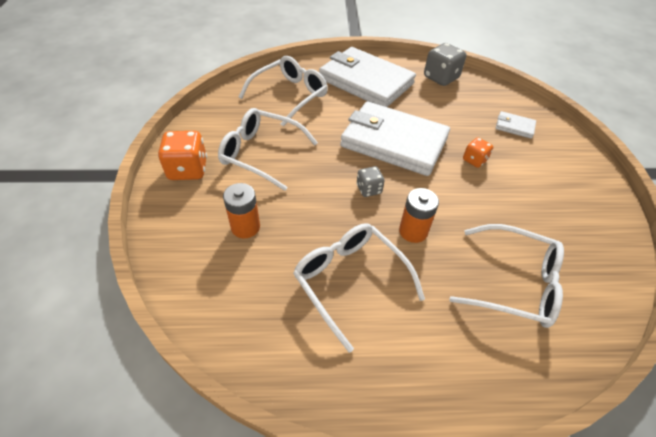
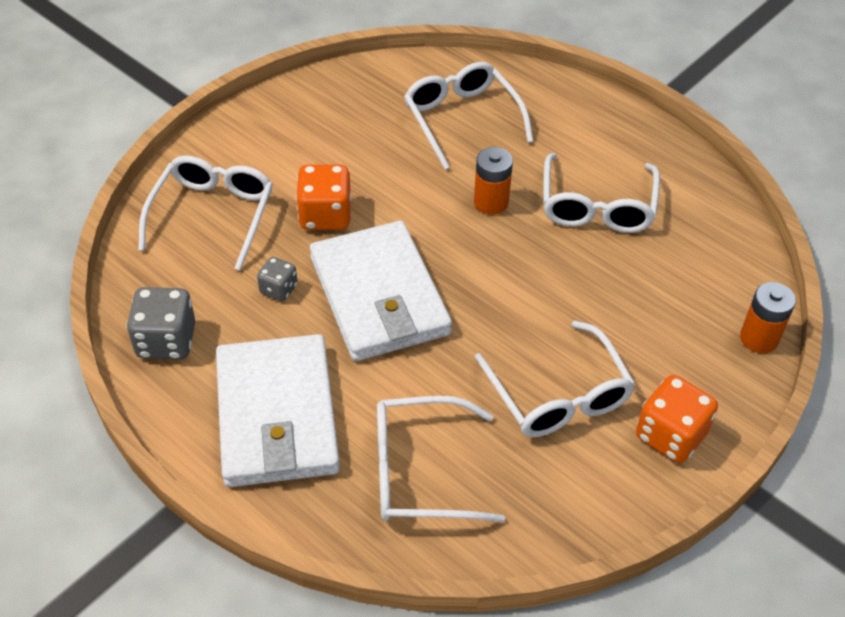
camera: 135 degrees left, 0 degrees up
(245, 227) = (654, 315): orange battery -> orange battery (759, 338)
(369, 189) = (482, 265): grey dice -> grey dice (278, 289)
(474, 160) = (325, 215): orange dice -> orange dice, size x1.73
(514, 126) = (212, 215): white wallet -> white glasses

